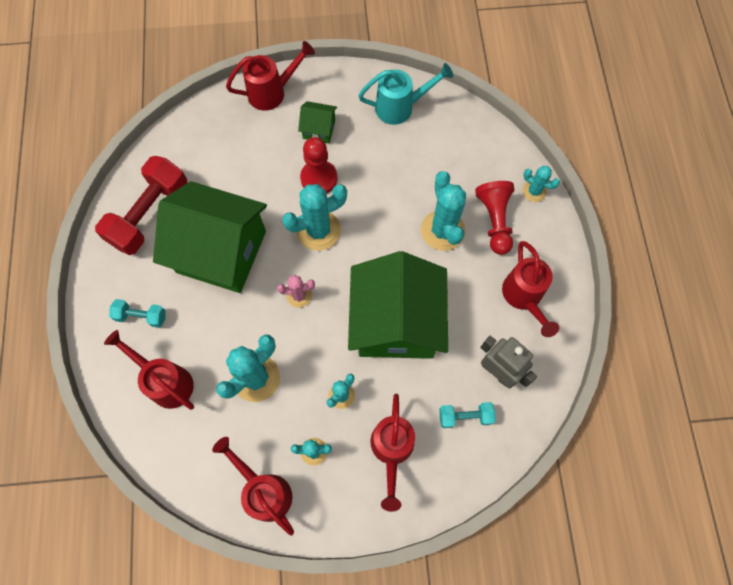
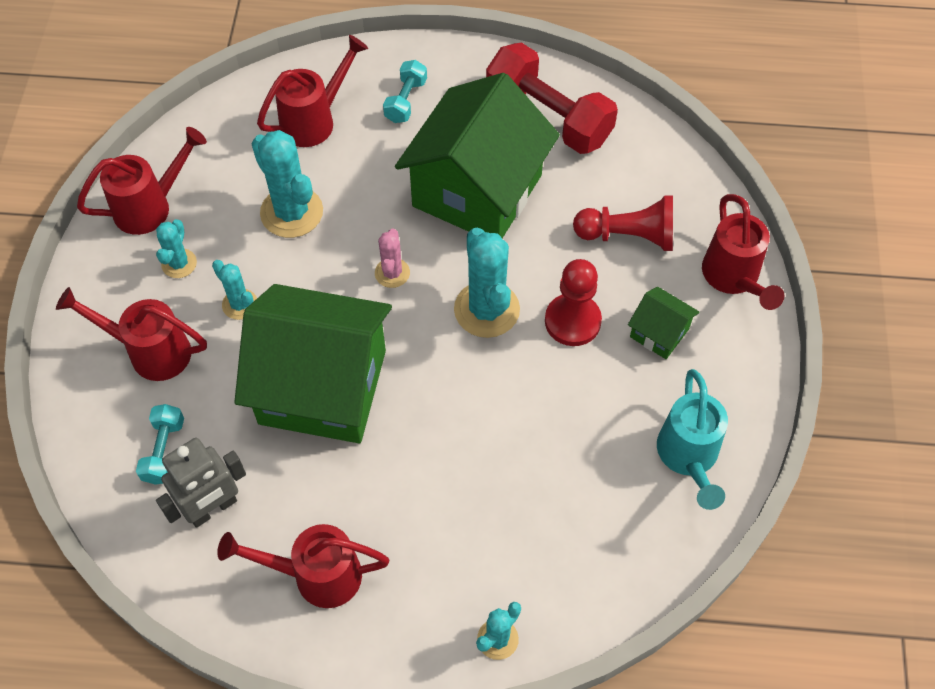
camera: 100 degrees right, 10 degrees down
(319, 129) = (659, 333): green house -> green house turned 75 degrees counterclockwise
(442, 230) = (454, 478): turquoise cactus -> none
(494, 221) = (455, 561): red pawn -> red pawn (629, 236)

